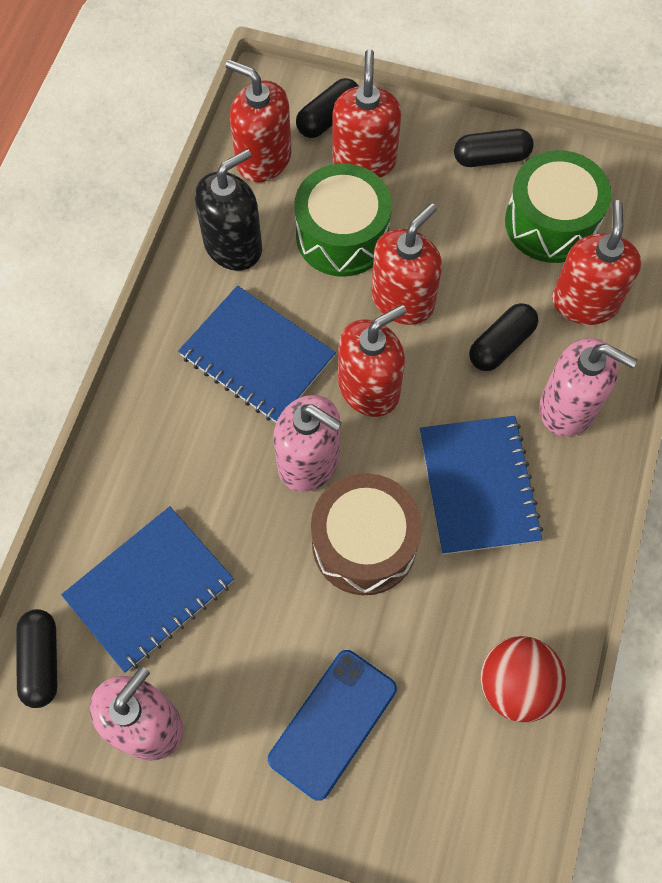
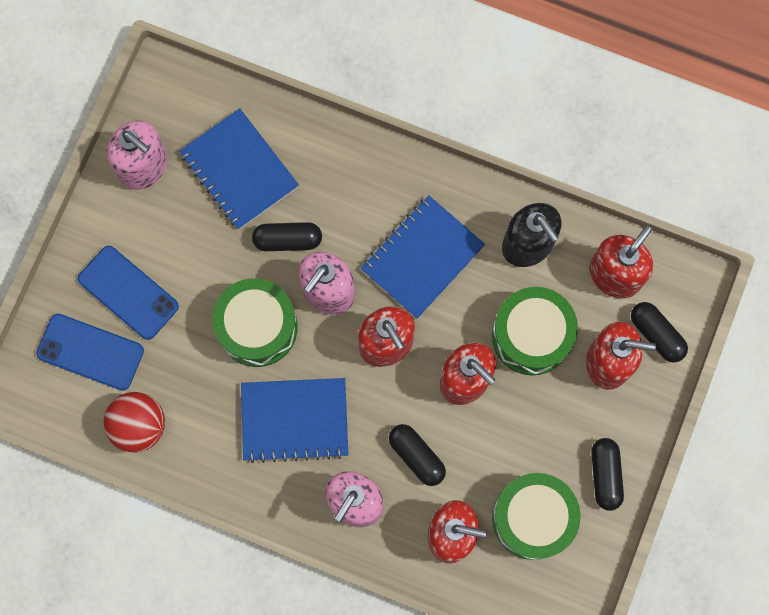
camera: 95 degrees right, 10 degrees up
(41, 661) = (196, 96): black capsule -> black capsule (288, 240)
(364, 543) = (257, 327): brown drum -> green drum
(423, 768) = (90, 352): none -> blue phone

